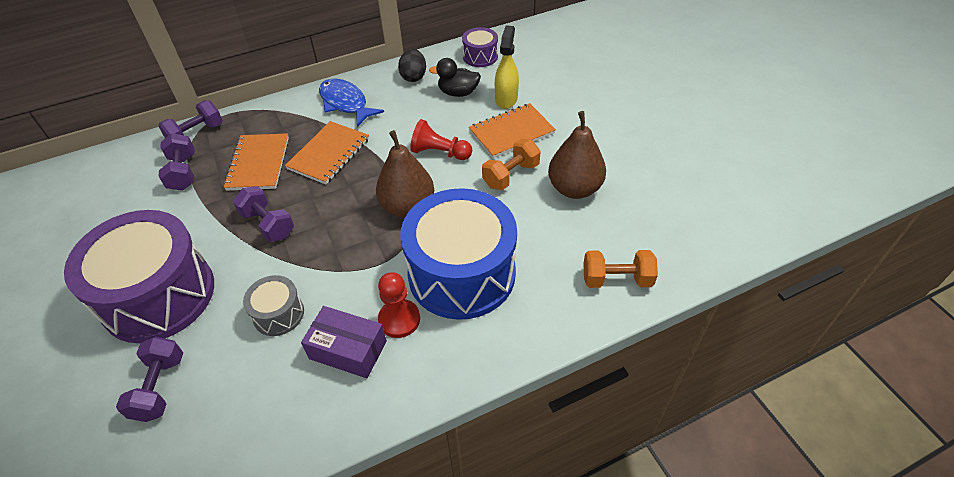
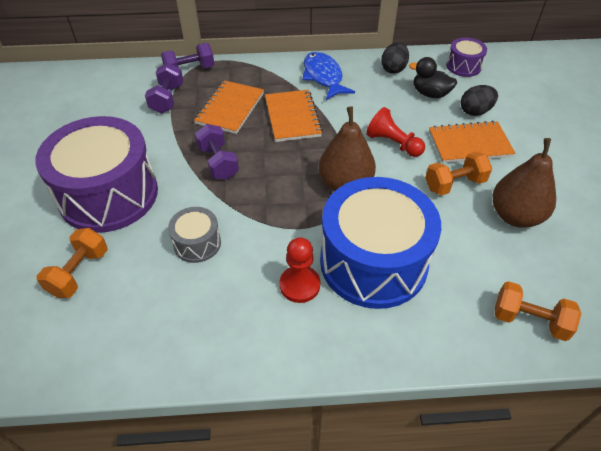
camera: 20 degrees right, 0 degrees up
(160, 387) = (79, 272): purple dumbbell -> orange dumbbell
(329, 154) = (292, 117): orange notebook -> orange notebook turned 60 degrees counterclockwise
(348, 350) = (244, 296): purple box -> none
(506, 99) = (475, 111): yellow spray bottle -> black egg

